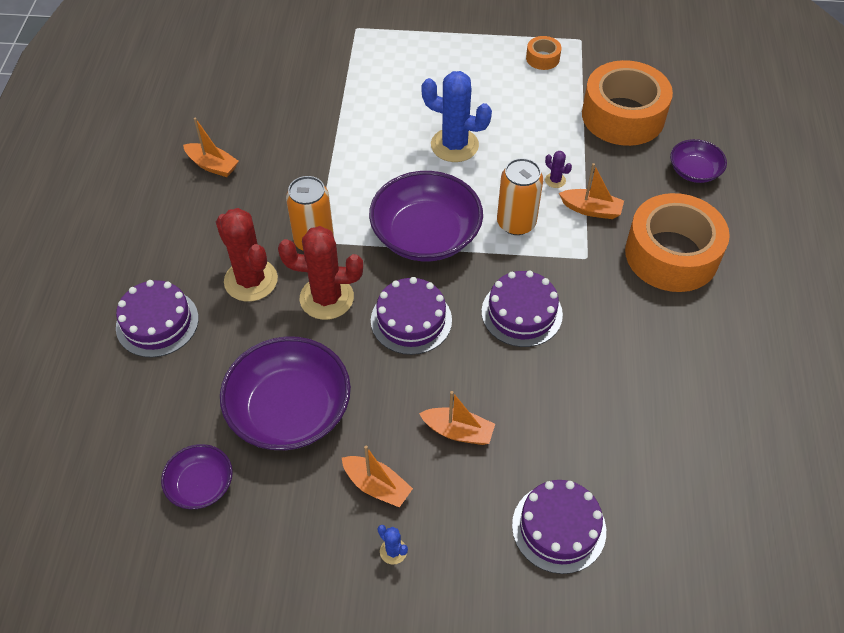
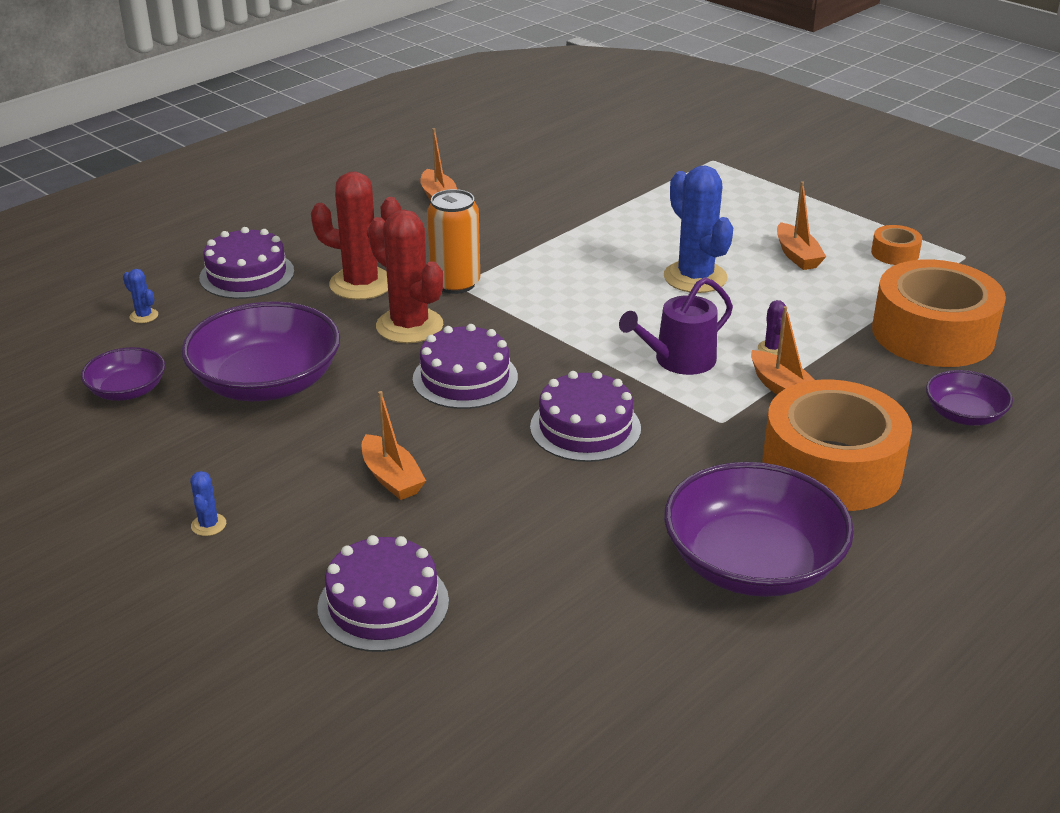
camera: 40 degrees right, 20 degrees down
(127, 411) = (144, 316): none -> blue cactus
(251, 280) = (361, 284): red cactus -> red cactus turned 75 degrees counterclockwise
(377, 486) = (262, 473): orange boat -> orange boat (797, 255)
(426, 235) = (569, 327): purple bowl -> purple bowl (752, 563)
(516, 223) = (679, 360): orange can -> purple watering can

